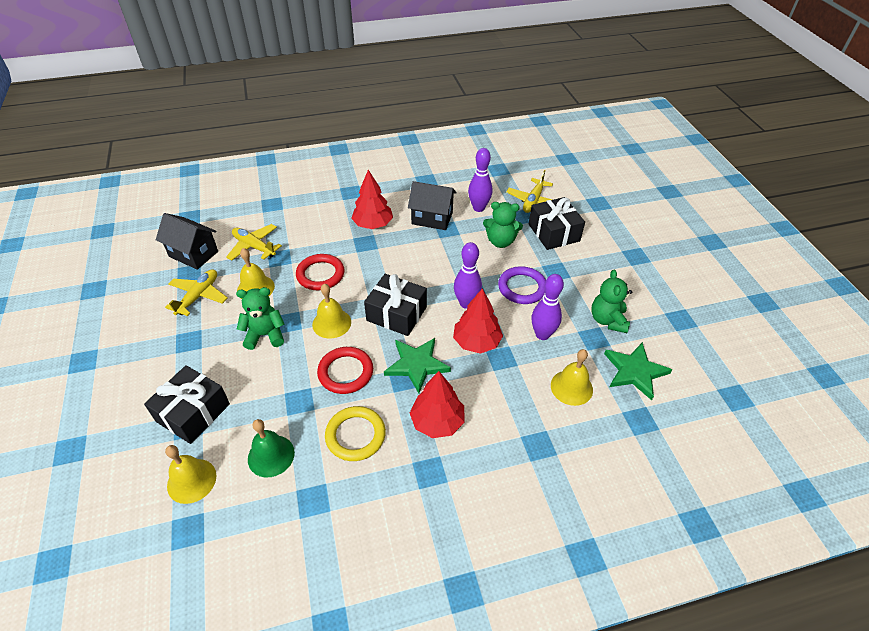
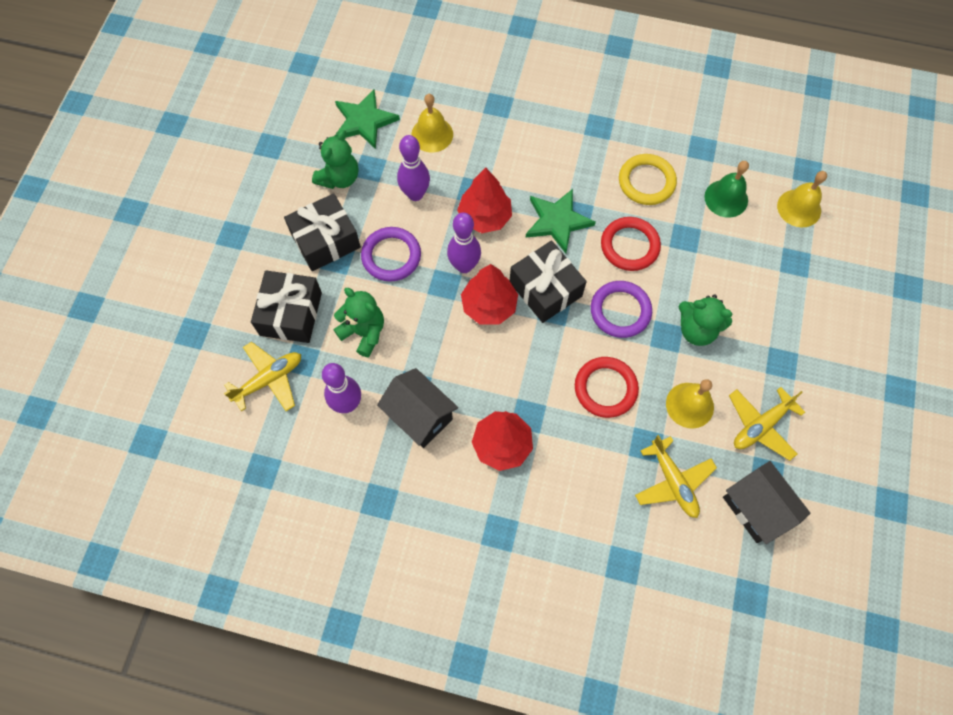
camera: 150 degrees left, 20 degrees up
(193, 413) = (789, 272): black gift -> black gift (325, 240)
(331, 323) = (620, 311): yellow bell -> purple ring
(437, 422) = (569, 161): red tree -> red tree (489, 306)

